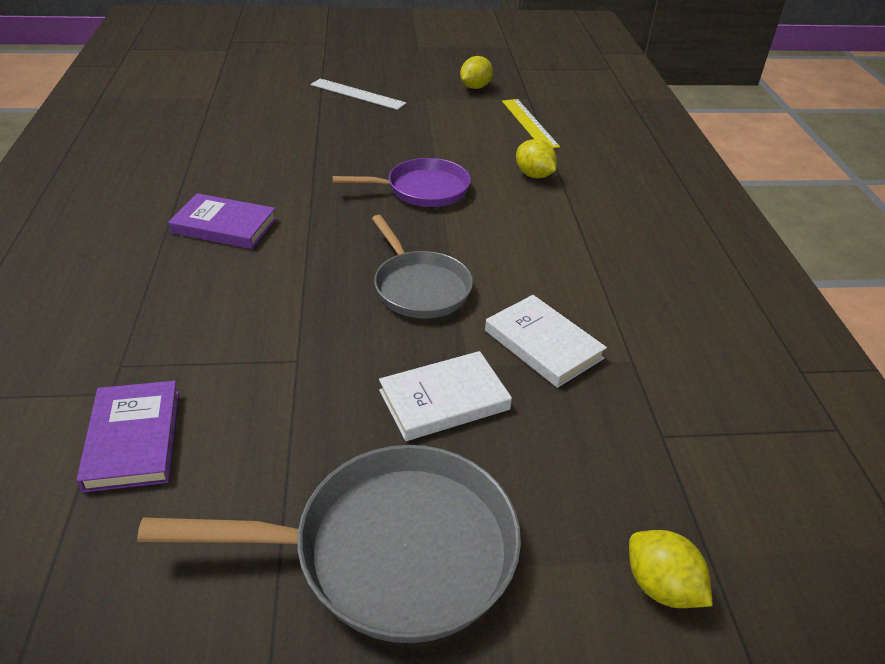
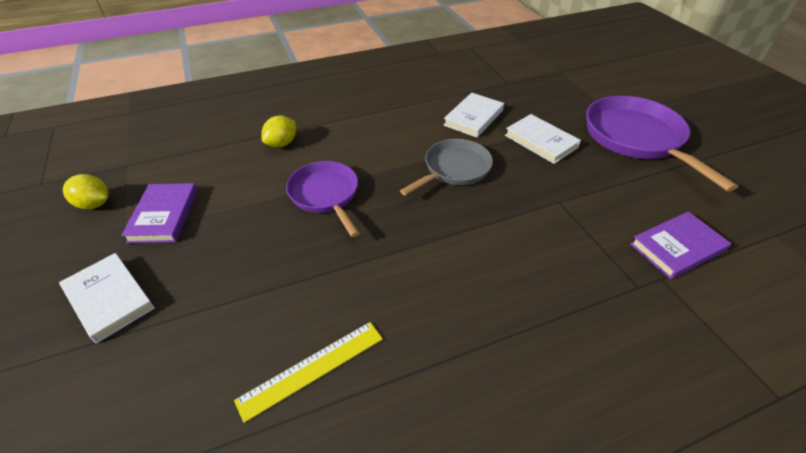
camera: 105 degrees left, 5 degrees up
(224, 226) = (442, 305): purple book -> purple book (164, 215)
(357, 94) = (109, 299): white ruler -> white book
(390, 551) = (636, 139): grey pan -> purple pan
(529, 123) = (184, 157): yellow ruler -> yellow ruler (312, 368)
(661, 586) = (583, 80): yellow lemon -> none

